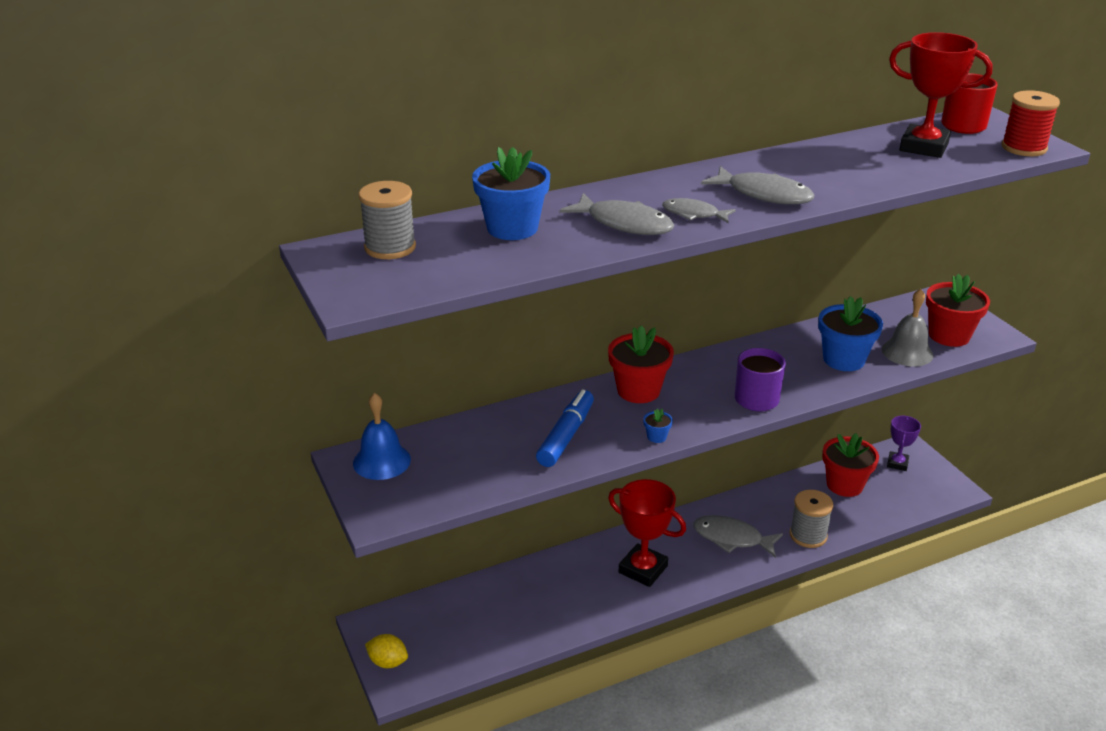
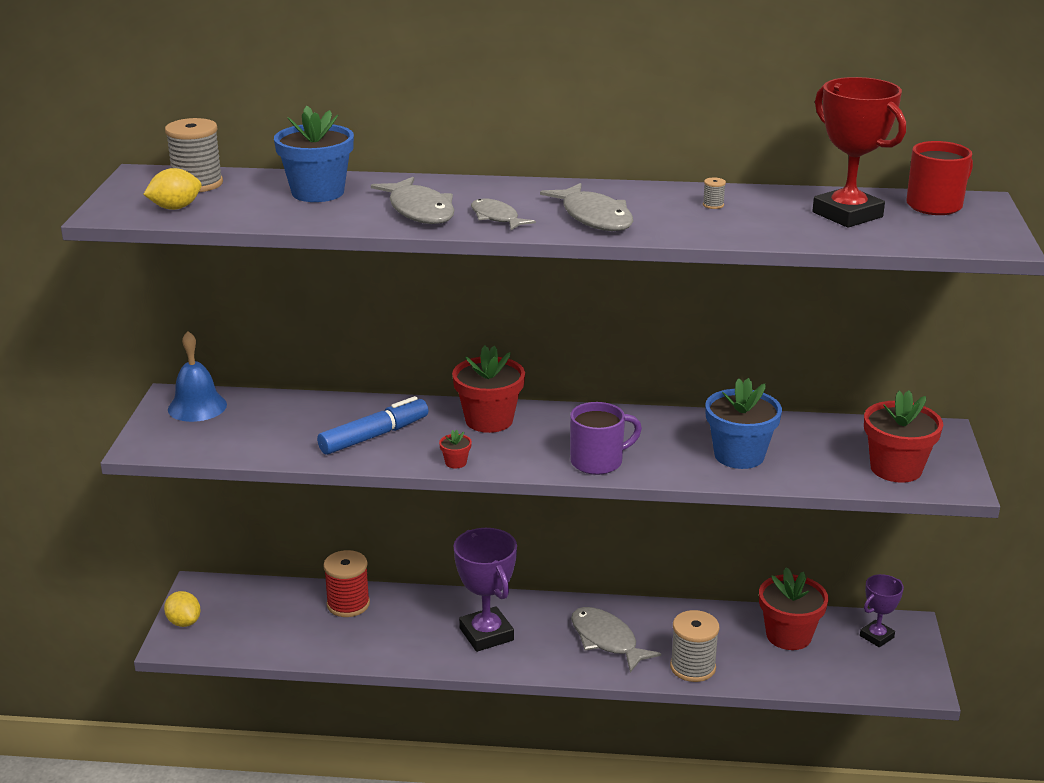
camera: 30 degrees right, 5 degrees down
(409, 278) = (175, 208): none -> yellow lemon
(643, 569) = (486, 634): red trophy -> purple trophy
(656, 437) = (456, 462): blue flower pot -> red flower pot
(827, 161) = (713, 205): none -> grey spool
(907, 352) = (822, 469): grey bell -> none
(1024, 148) = (968, 239): red spool -> red spool (348, 604)

